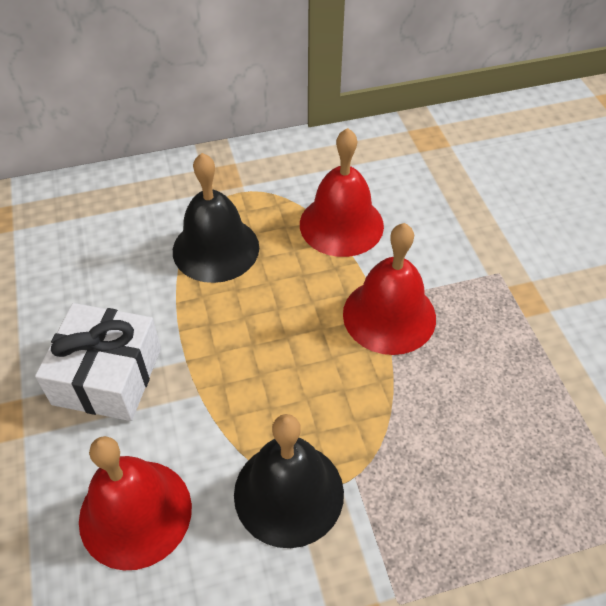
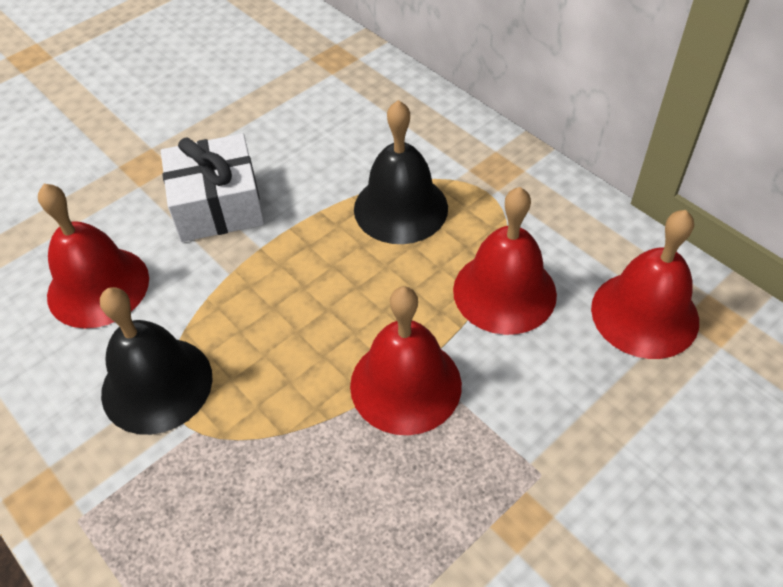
camera: 65 degrees right, 0 degrees up
(405, 165) = (644, 314): none -> red bell

